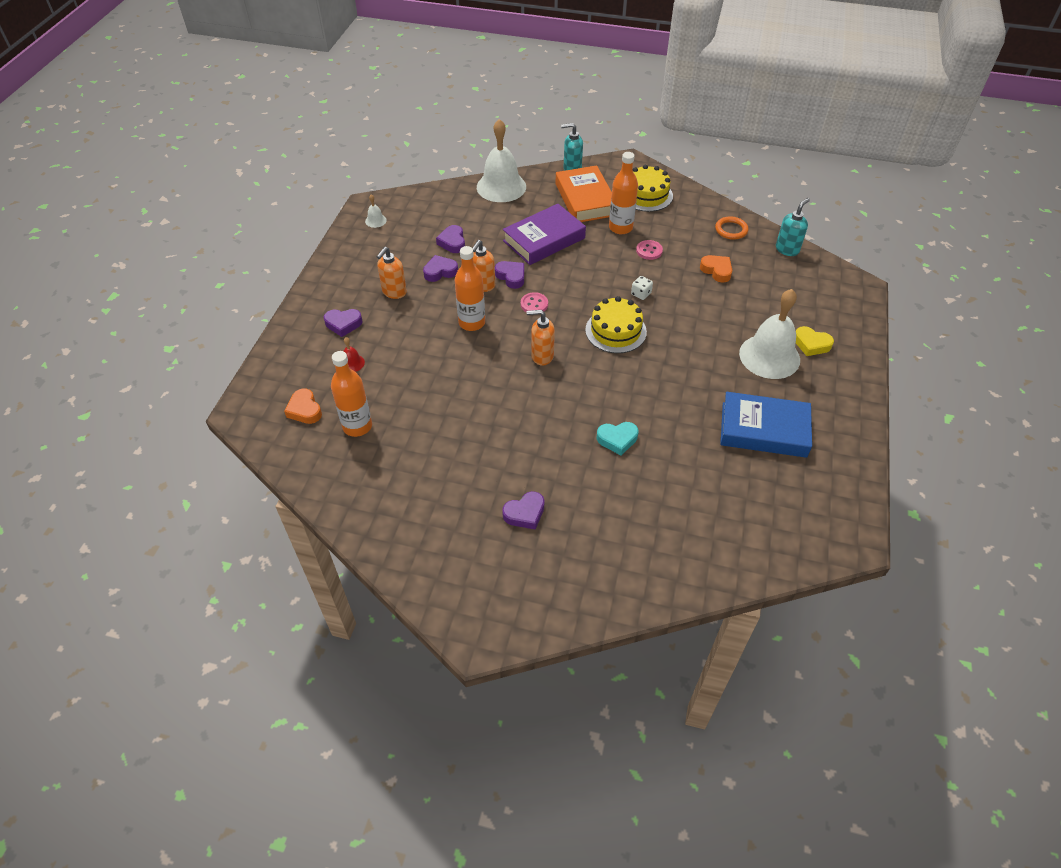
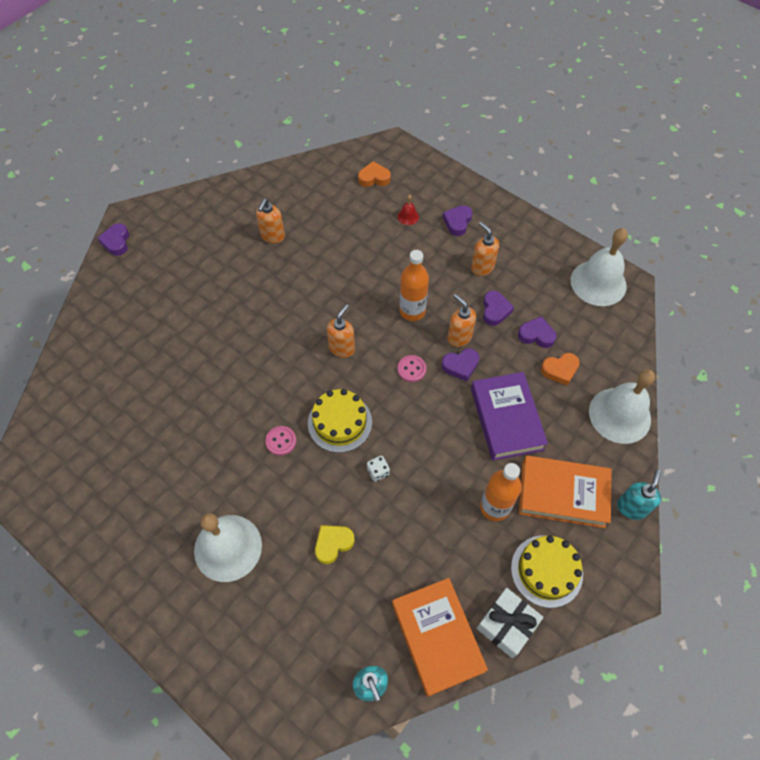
camera: 115 degrees right, 10 degrees up
(357, 426) = (339, 203): orange bottle -> none
(375, 220) = (598, 283): white bell -> white bell, size x2.45
(434, 466) = (272, 236): none -> orange soap dispenser
(525, 513) = (196, 274): purple heart -> purple heart (116, 242)
(617, 439) = (219, 363): turquoise heart -> none
(649, 251) = (441, 517): pink button -> pink button (281, 441)
(696, 203) = (507, 625): none -> white gift
(716, 270) = (375, 573): orange heart -> orange heart (560, 370)
(731, 230) = (437, 637): orange ring -> orange book
(763, 430) = (153, 484): blue book -> none
(811, 344) = (217, 603): yellow heart -> yellow heart (333, 544)

